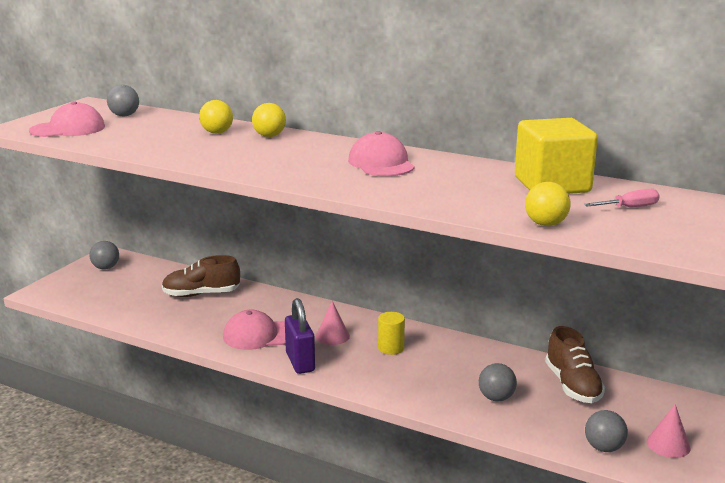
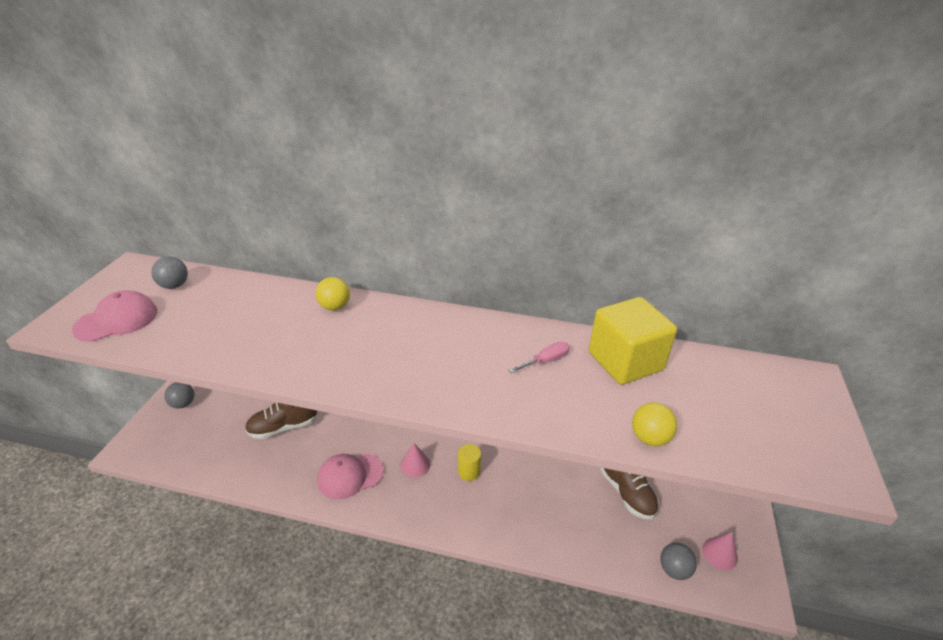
camera: 15 degrees left, 15 degrees up
(217, 133) = (280, 307): yellow ball -> none
(300, 362) = (396, 507): purple padlock -> none
(381, 163) = (458, 344): pink cap -> none
(496, 398) = (572, 522): grey ball -> none
(629, 207) = (706, 392): pink screwdriver -> pink screwdriver (545, 361)

